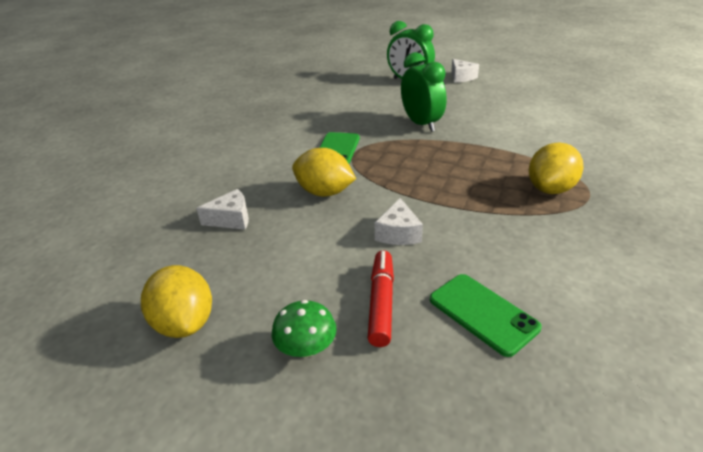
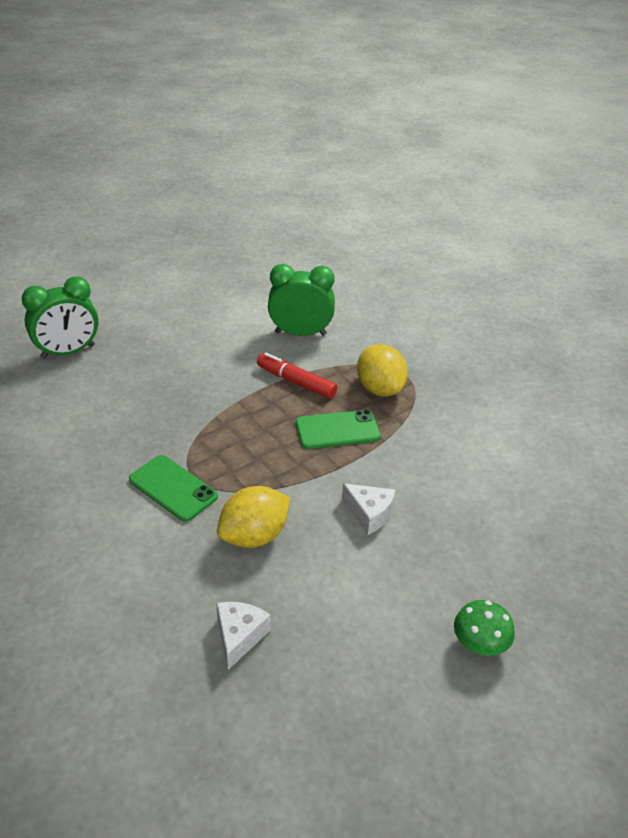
camera: 65 degrees left, 5 degrees up
(185, 323) = (396, 729): yellow lemon -> none
(381, 303) = (455, 570): red marker -> red marker (296, 382)
(421, 124) = (185, 398): green clock -> green clock (300, 333)
(461, 77) = (111, 313): white cheese -> none
(483, 313) = (501, 516): green phone -> green phone (337, 430)

